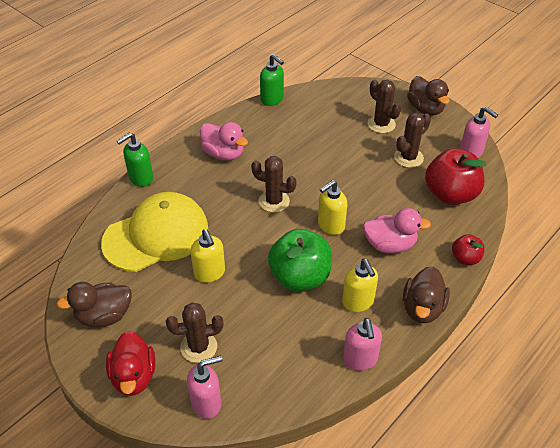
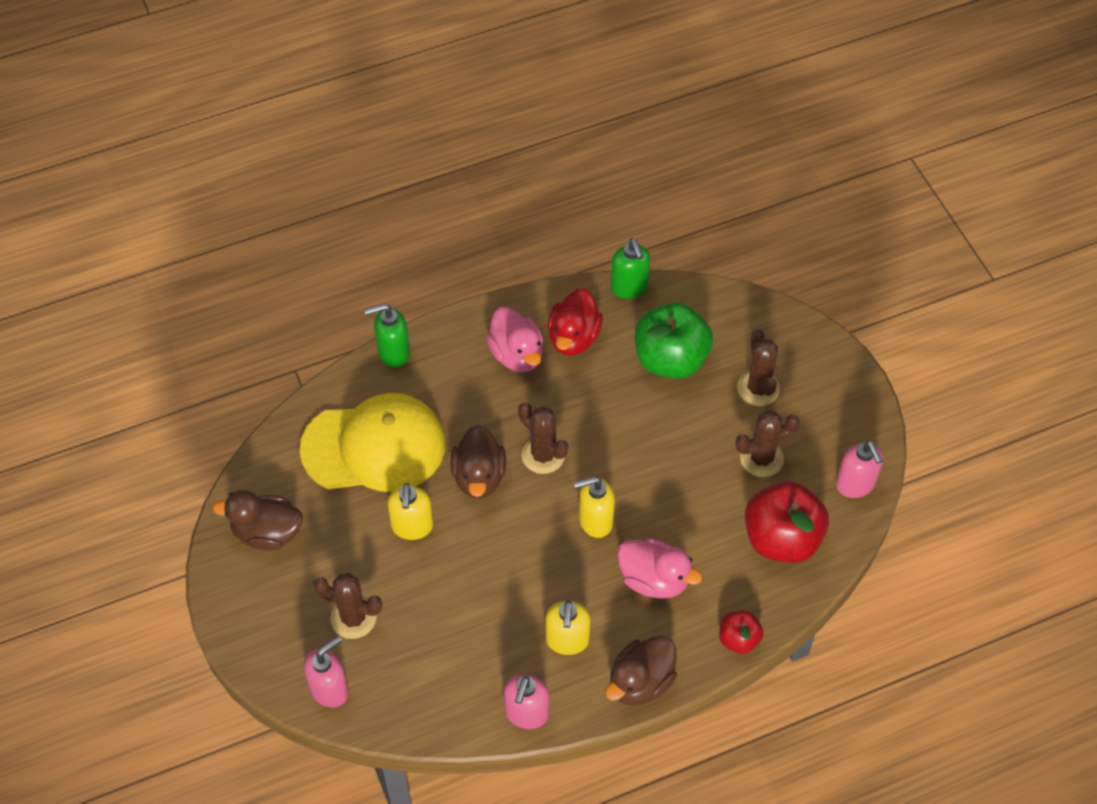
camera: 25 degrees right, 10 degrees up
(134, 376) = (267, 623): red duck -> red duck (573, 337)
(207, 403) = (330, 689): pink soap dispenser -> pink soap dispenser turned 45 degrees counterclockwise
(300, 277) = (516, 577): green apple -> green apple (670, 359)
(425, 109) = (838, 386): brown duck -> brown duck (479, 477)

